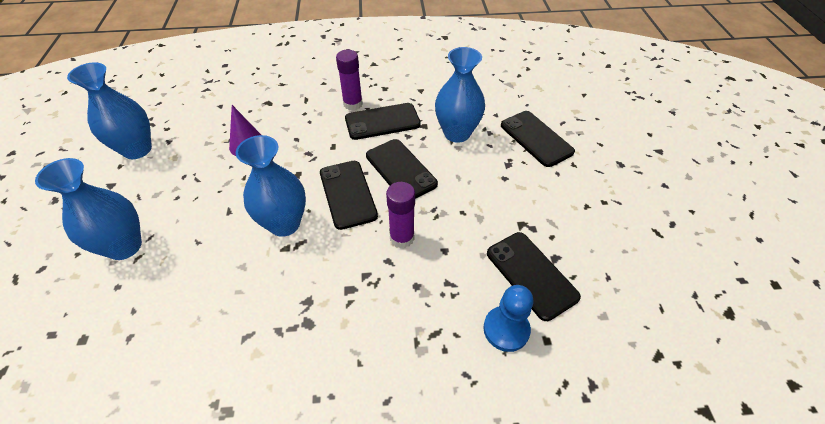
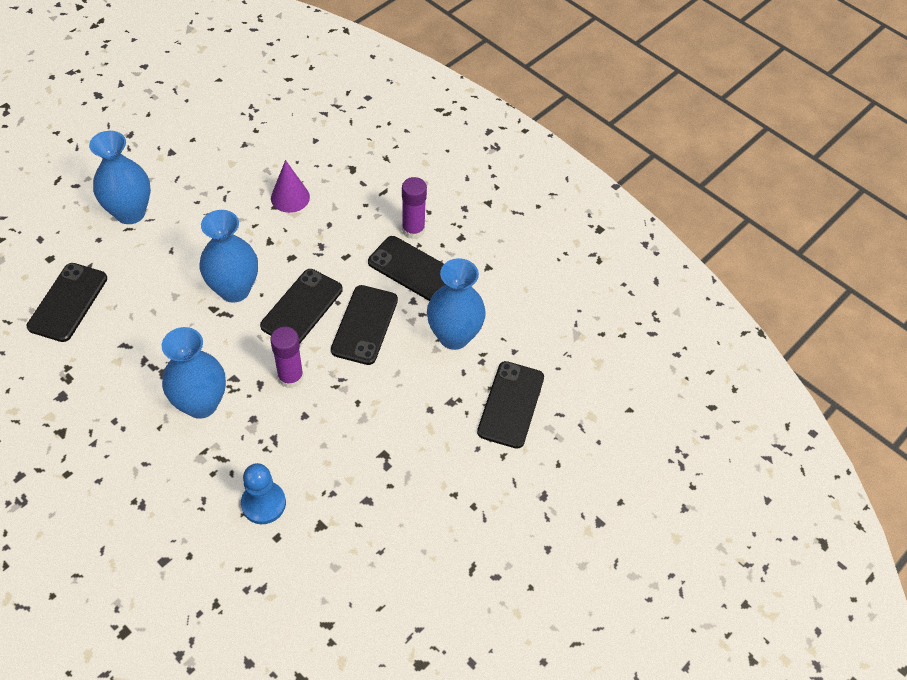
camera: 45 degrees right, 5 degrees up
(137, 149) = (217, 134): blue vase -> blue vase (201, 404)
(531, 274) = (333, 492): black phone -> black phone (68, 302)

